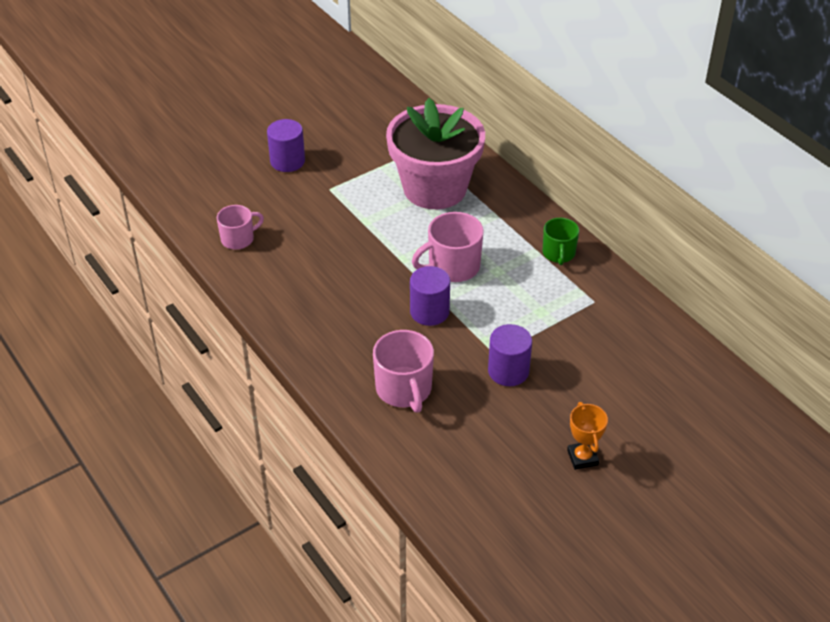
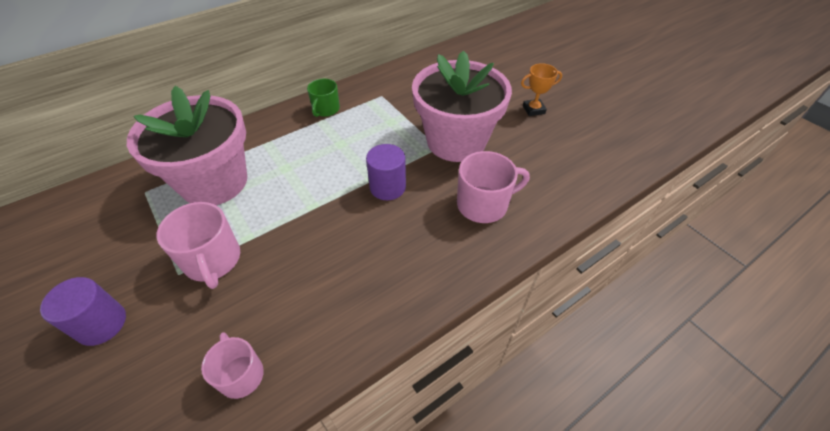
camera: 90 degrees left, 5 degrees up
(452, 267) = (330, 171): pink mug -> pink mug (213, 260)
(508, 371) = (456, 141): purple cylinder -> pink flower pot
(558, 253) = (325, 109): green mug -> green mug turned 105 degrees clockwise

